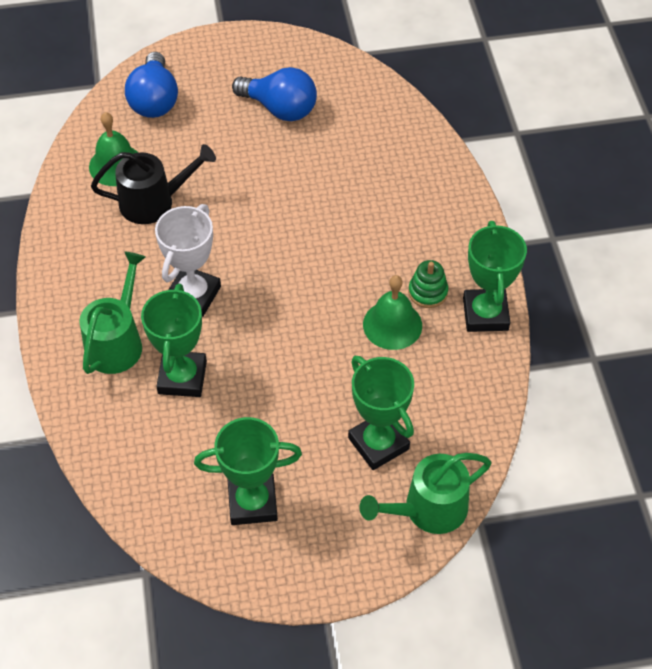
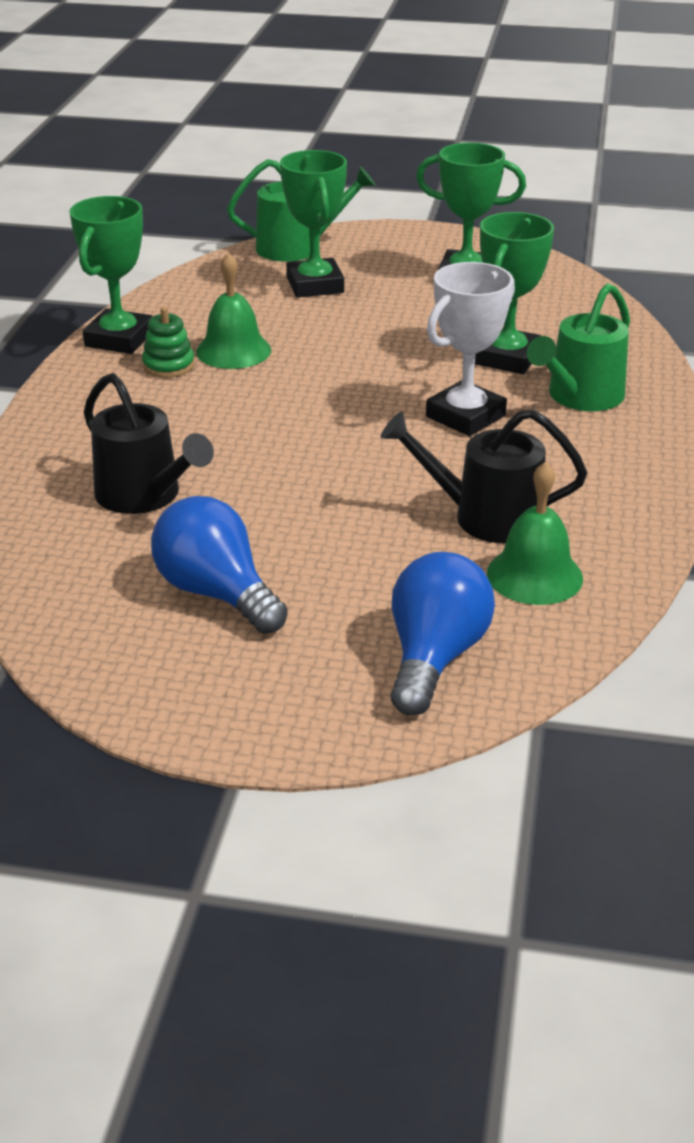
camera: 160 degrees left, 20 degrees down
(361, 164) = (144, 495): none -> black watering can

